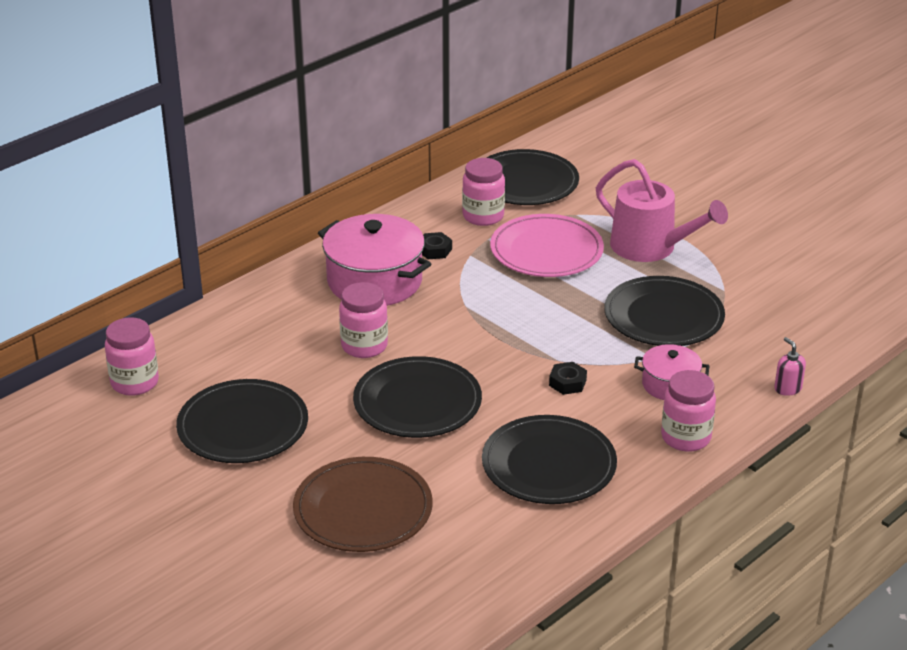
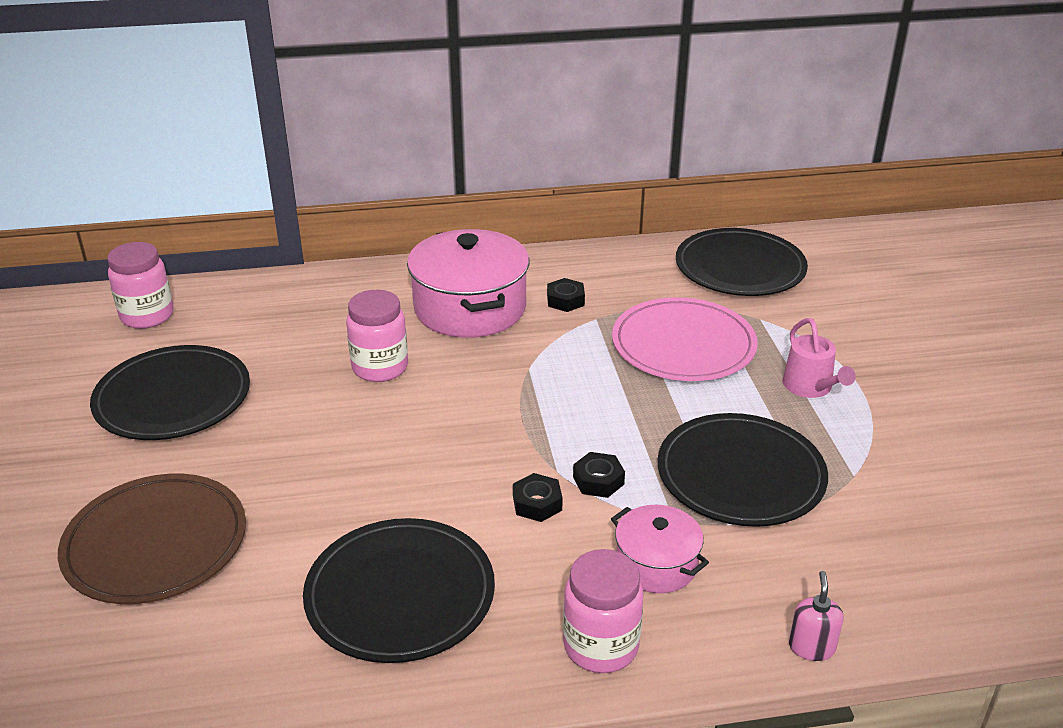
camera: 35 degrees right, 0 degrees up
(417, 402) = (356, 450): black plate -> none
(483, 216) = (655, 285): pink jar -> none
(588, 355) = (598, 480): none -> black nut
(650, 247) = (810, 387): pink watering can -> pink watering can, size x0.57

